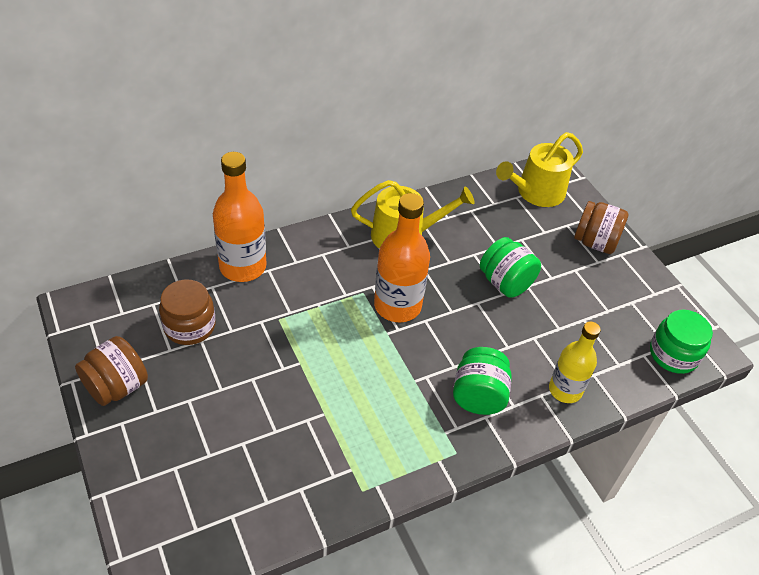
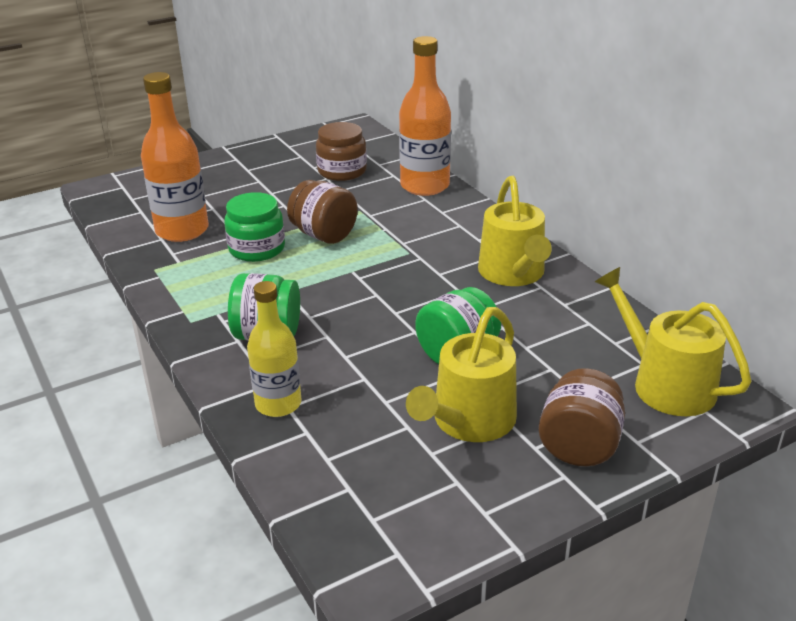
camera: 90 degrees right, 15 degrees down
(117, 386) = (272, 152): brown jar -> brown jar (324, 235)
(397, 306) = (394, 275): orange bottle -> orange bottle (182, 230)
(576, 288) = (469, 421): none -> yellow watering can
(673, 354) = (354, 524): green jar -> green jar (257, 249)

